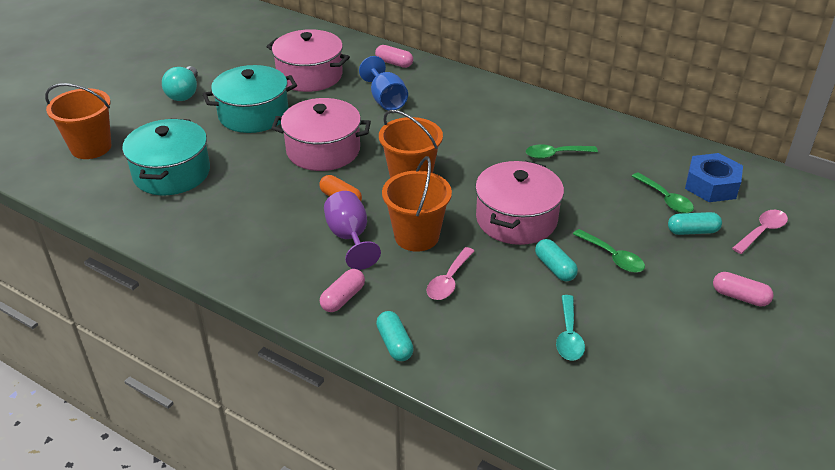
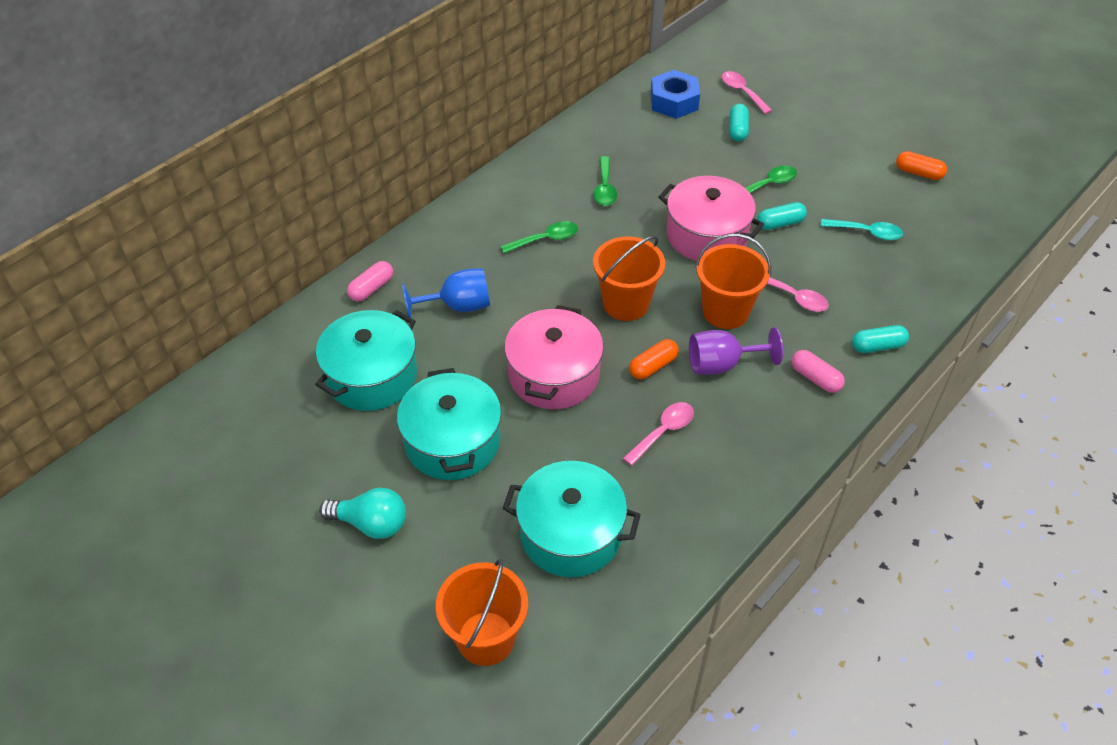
camera: 80 degrees left, 10 degrees up
(270, 209) = (663, 432): none -> pink spoon
(309, 75) = (371, 376): pink pot -> turquoise pot
(665, 199) = (690, 134): green spoon -> green spoon (545, 239)
(701, 385) = (918, 173): none -> orange capsule
(740, 297) = (822, 127): pink capsule -> none

